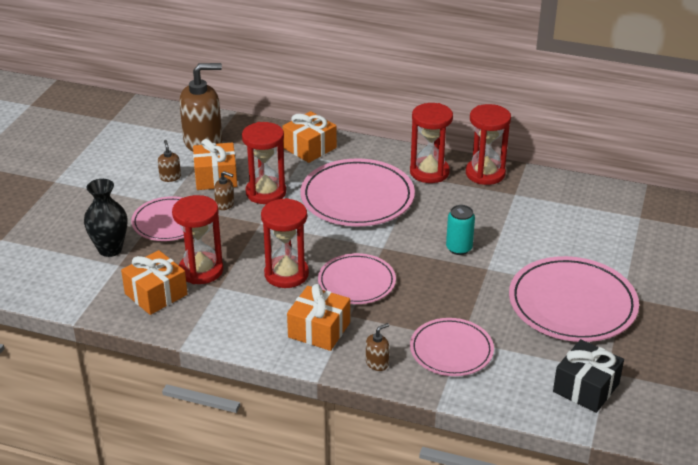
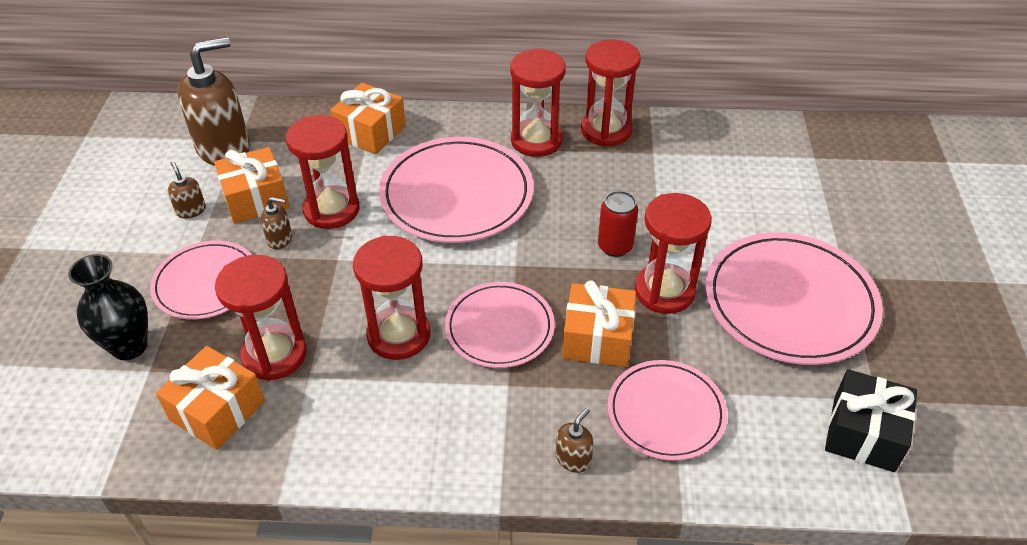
camera: 15 degrees left, 10 degrees up
(319, 330) = (473, 420): orange gift -> orange gift (597, 338)
(459, 248) = (615, 246): turquoise can -> red can
(483, 281) = (664, 291): none -> red hourglass

